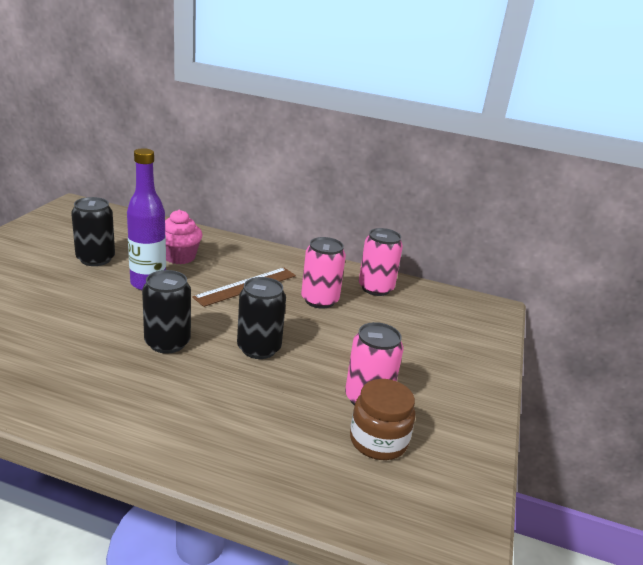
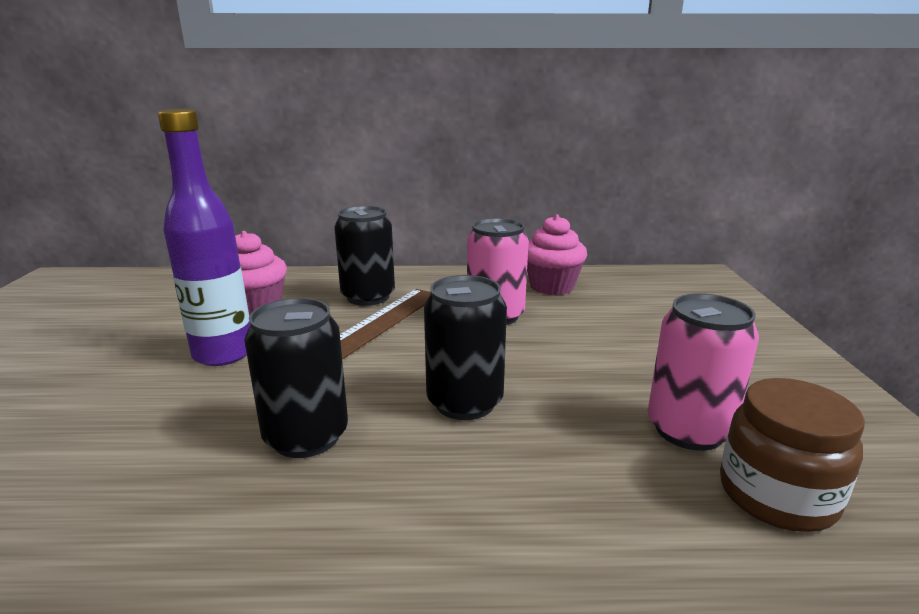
camera: 15 degrees left, 5 degrees down
(95, 259) = (115, 340): black can -> black can (368, 297)
(375, 288) = (551, 286): pink can -> pink cupcake

